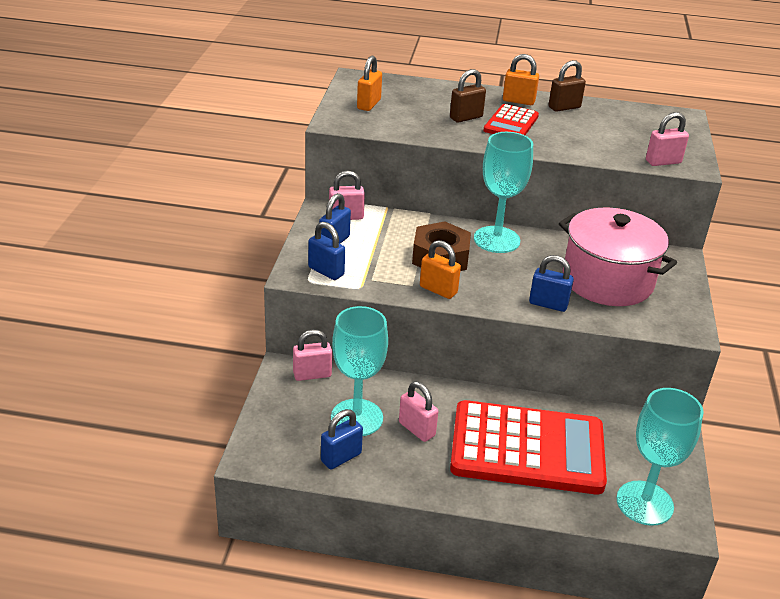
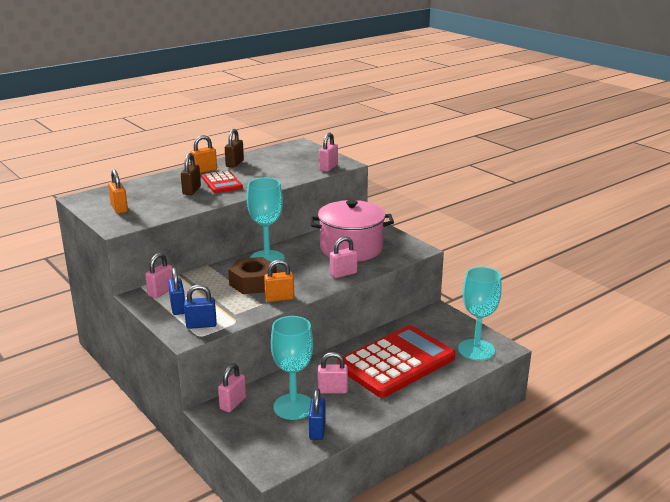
camera: 45 degrees left, 10 degrees down
(548, 304) = (343, 274): blue padlock -> pink padlock

